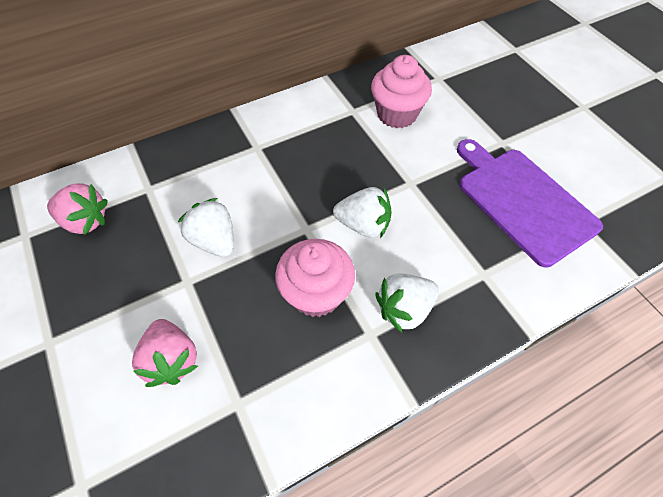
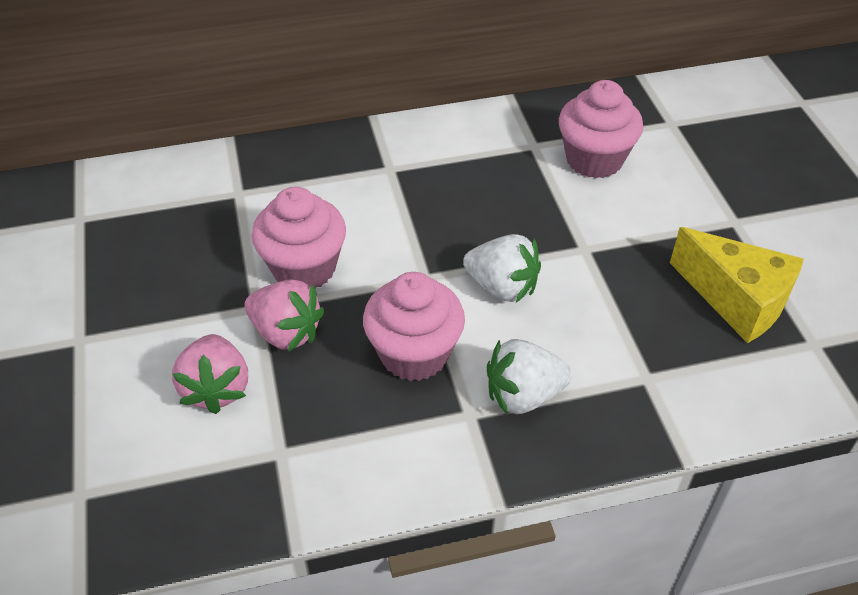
camera: 15 degrees right, 10 degrees down
(85, 221) = (154, 216): pink strawberry -> pink strawberry (286, 332)
(214, 240) = (304, 268): white strawberry -> pink cupcake
(523, 201) = (736, 300): purple cutting board -> yellow cheese

